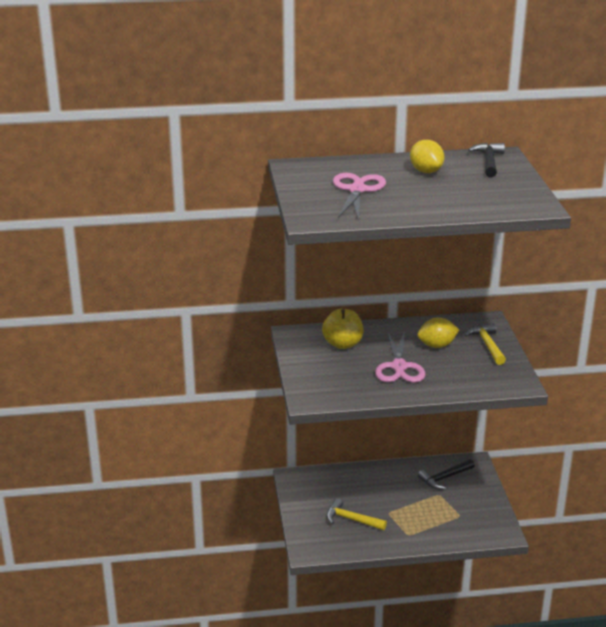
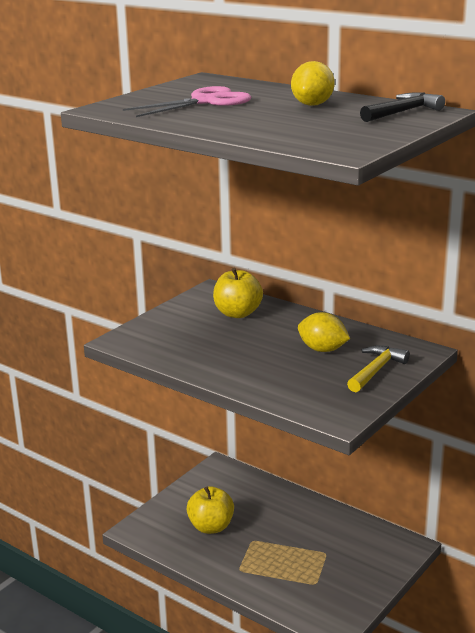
camera: 45 degrees right, 5 degrees down
(351, 519) = (211, 527): yellow hammer -> yellow apple
(399, 367) = (249, 351): pink scissors -> none
(444, 478) = (355, 542): black hammer -> none

